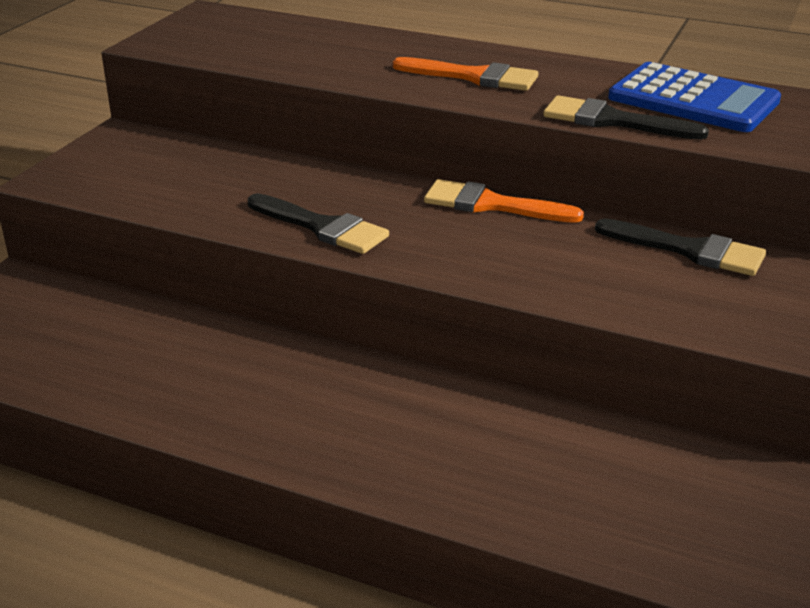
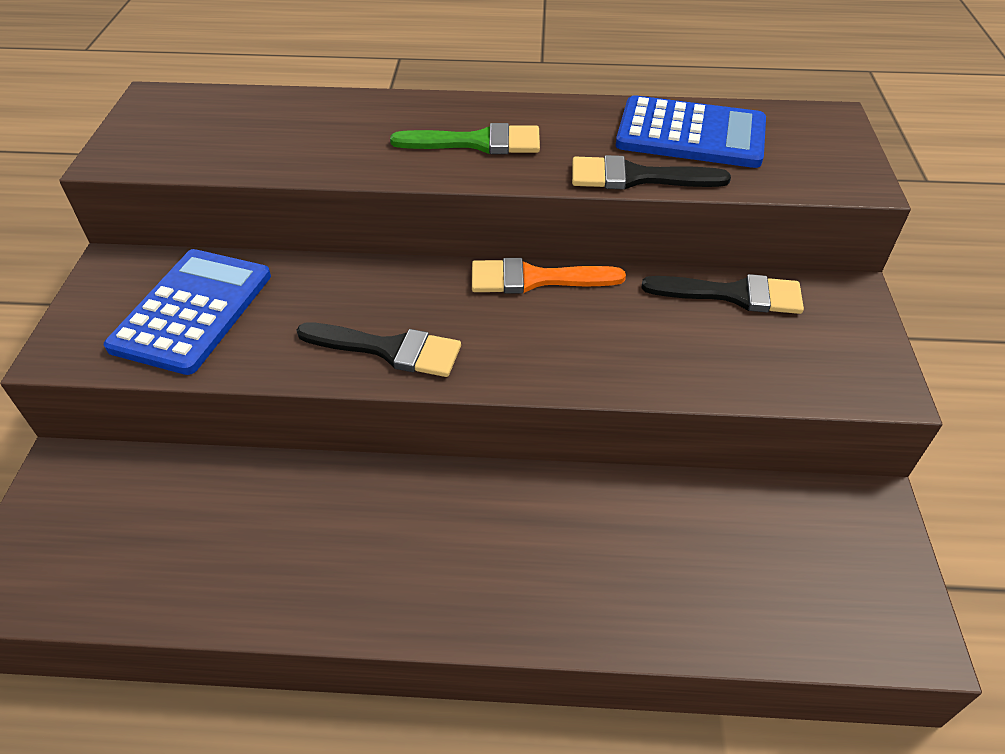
camera: 20 degrees left, 15 degrees up
(169, 173) = (192, 311): none -> blue calculator
(474, 77) = (477, 142): orange brush -> green brush

